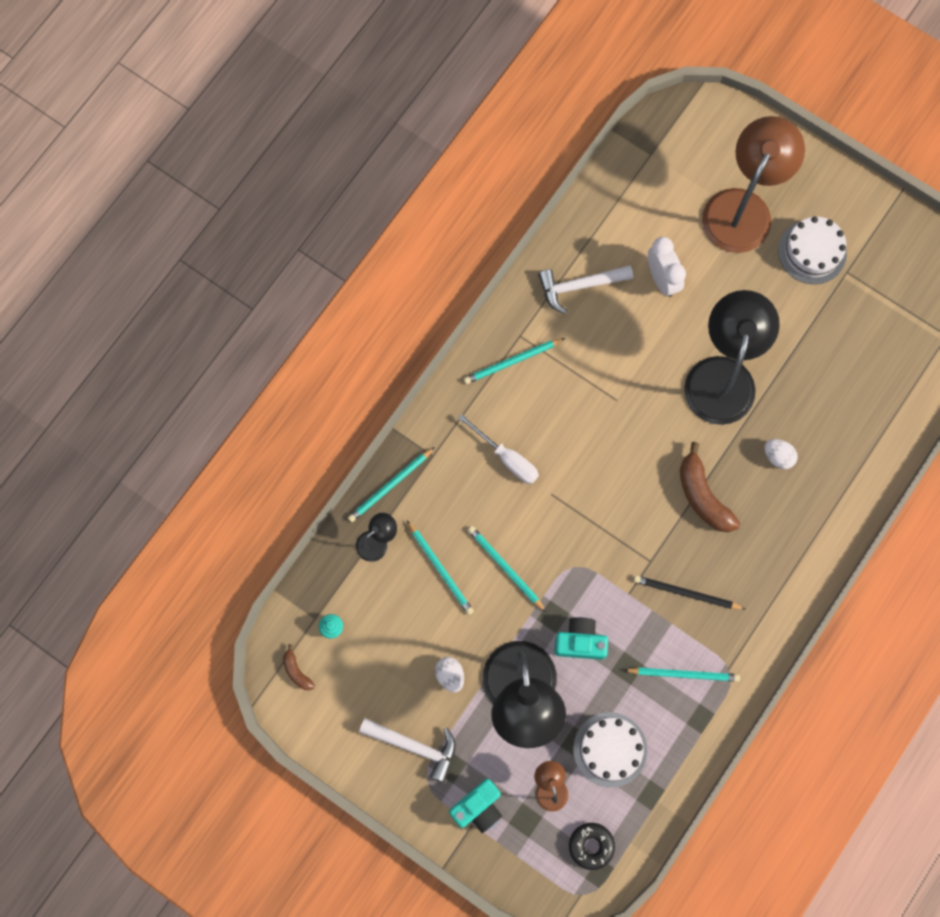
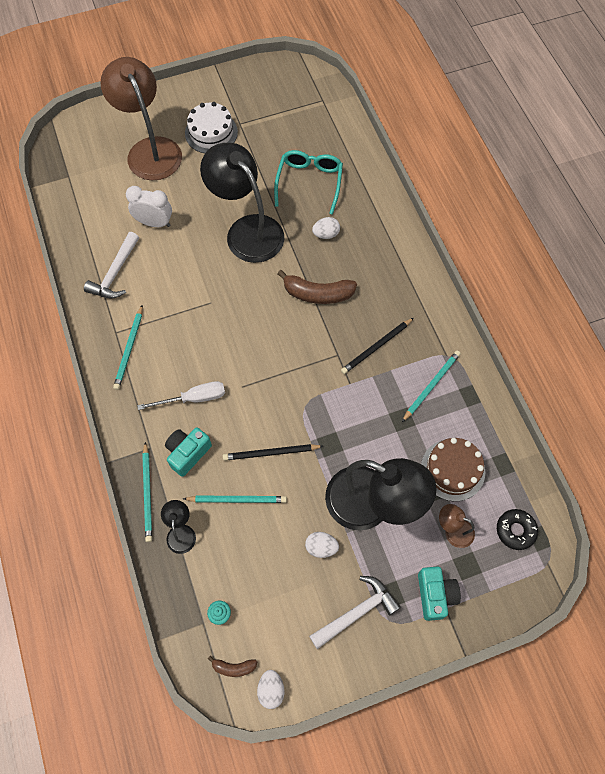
camera: 55 degrees left, 10 degrees down
(300, 716) = (271, 690): none -> white egg
(505, 568) = (271, 453): turquoise pencil -> black pencil
(580, 642) = (361, 438): turquoise camera -> turquoise camera (188, 453)
(610, 749) = (452, 470): white cake -> brown cake
(829, 395) = (309, 182): none -> turquoise glasses

